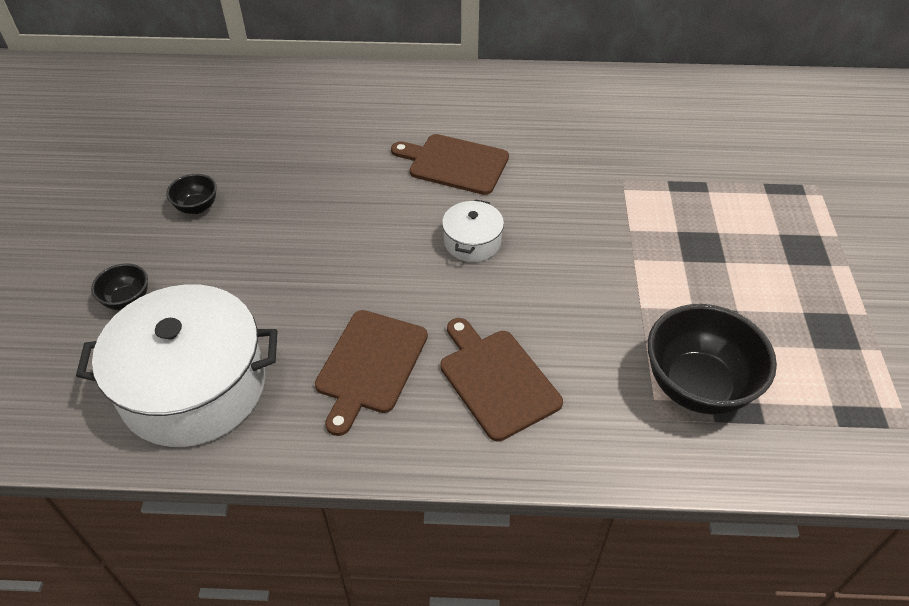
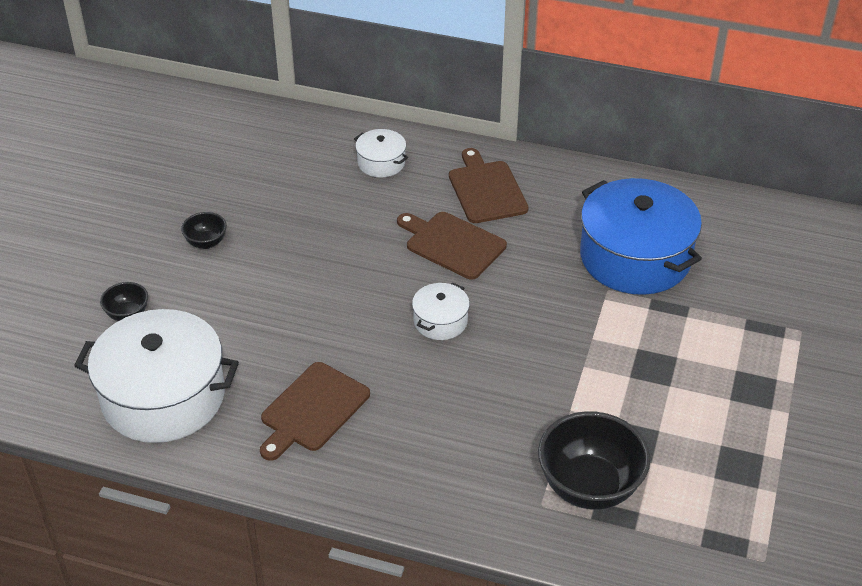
camera: 15 degrees right, 5 degrees down
(355, 99) = (381, 163): none -> white pot
(496, 380) = (415, 444): brown cutting board -> brown cutting board (486, 189)
(634, 145) = (635, 257): none -> blue pot

